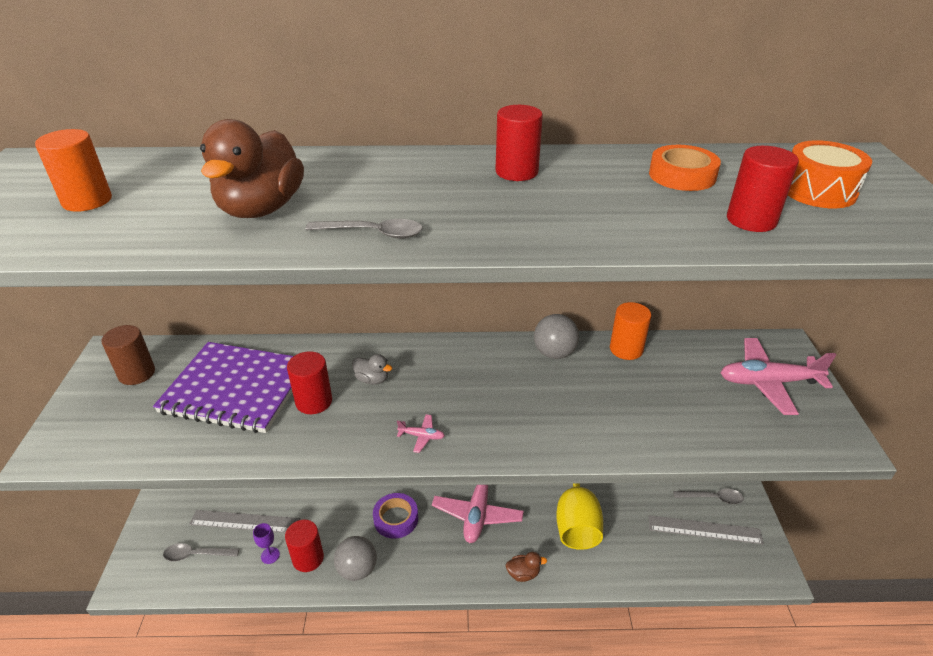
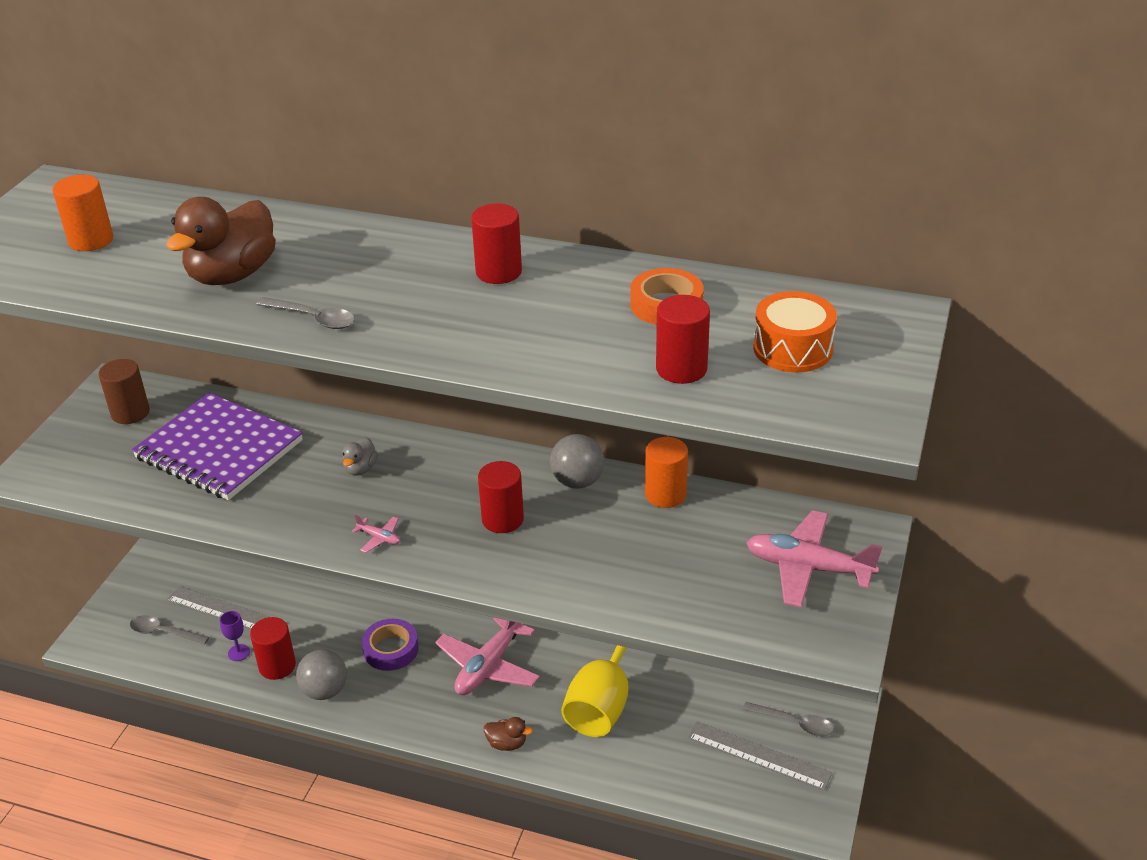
camera: 20 degrees right, 0 degrees up
(314, 401) = (289, 479): red cylinder -> red cylinder (502, 519)
(372, 379) = (360, 469): grey duck -> grey duck turned 60 degrees clockwise

